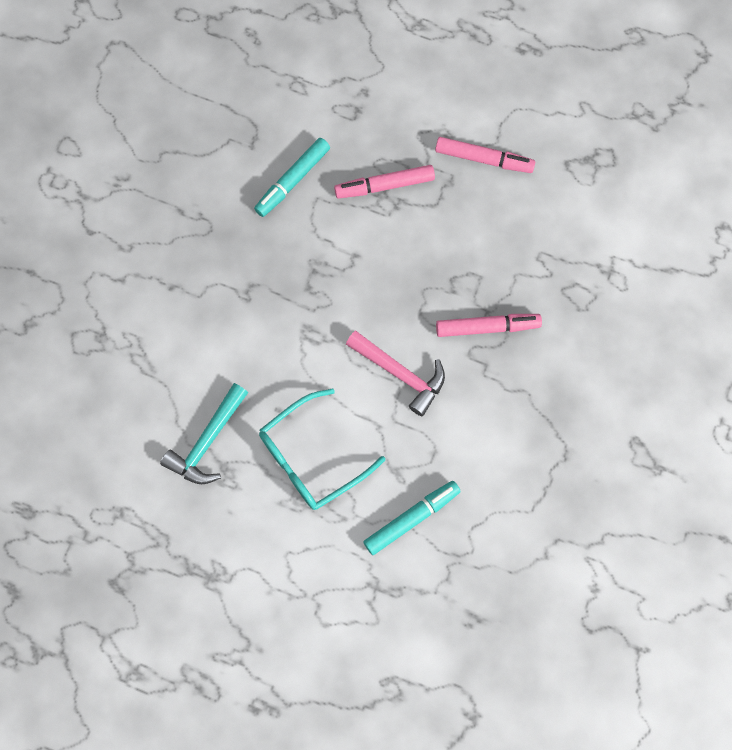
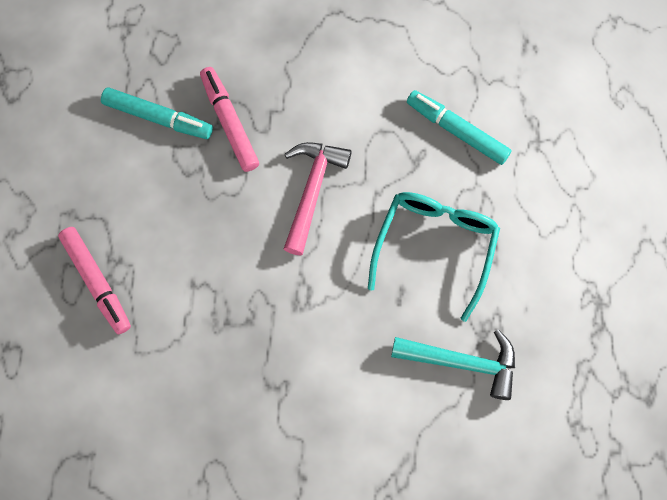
camera: 110 degrees left, 0 degrees up
(293, 181) = (122, 388): turquoise marker -> turquoise marker (158, 117)
(312, 457) = (435, 247): turquoise glasses -> turquoise glasses turned 105 degrees counterclockwise
(483, 159) = (31, 186): pink marker -> none

